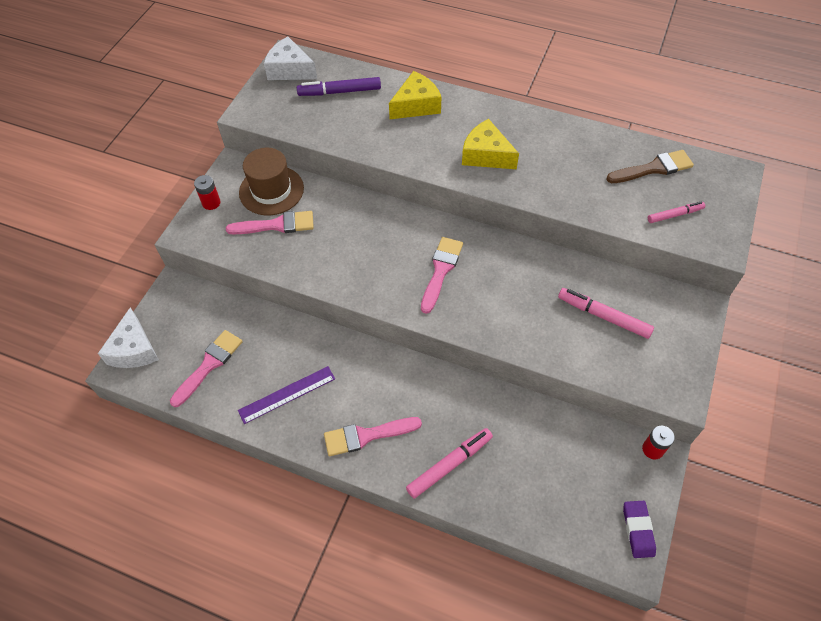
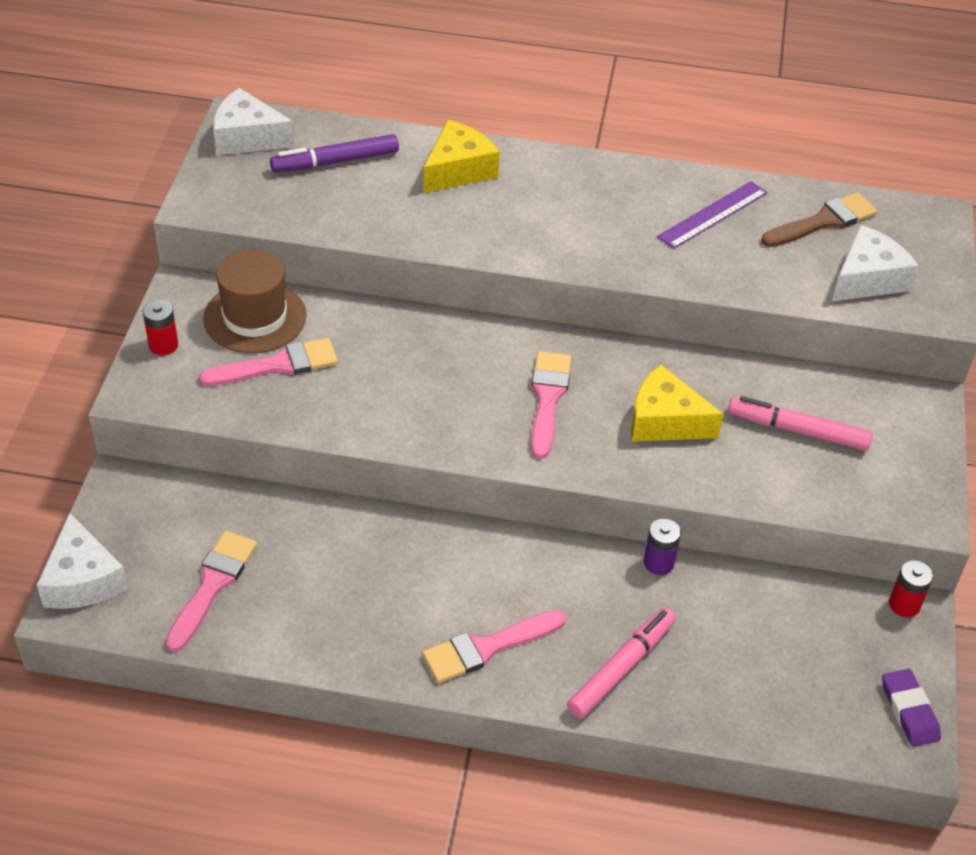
camera: 15 degrees left, 10 degrees down
(287, 394) = (348, 609): purple ruler -> purple ruler (712, 214)
(486, 155) = (581, 228): yellow cheese -> yellow cheese (665, 421)
(492, 392) = (658, 563): none -> purple battery
(675, 215) = (867, 279): pink marker -> white cheese

